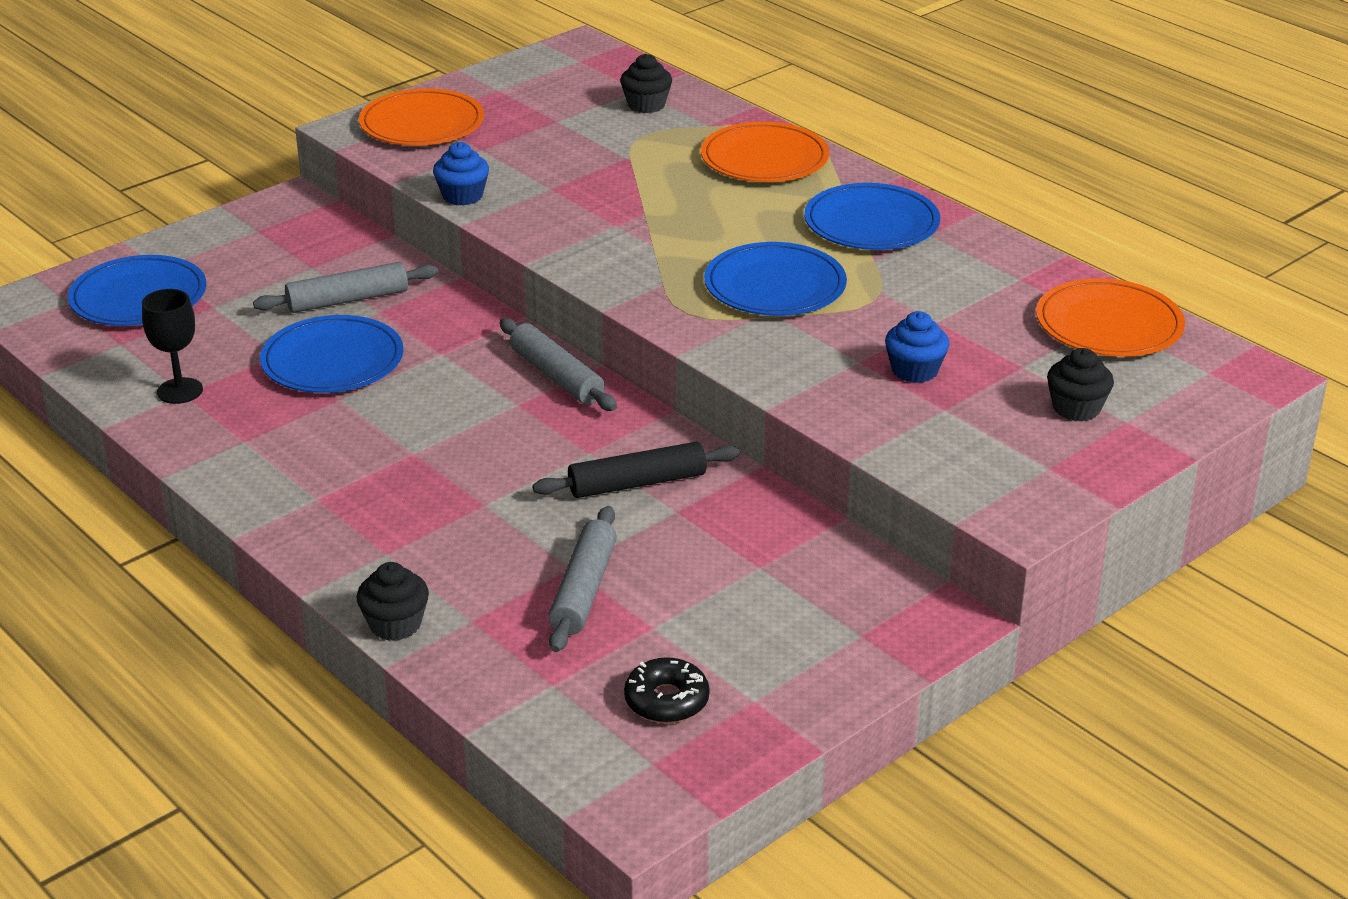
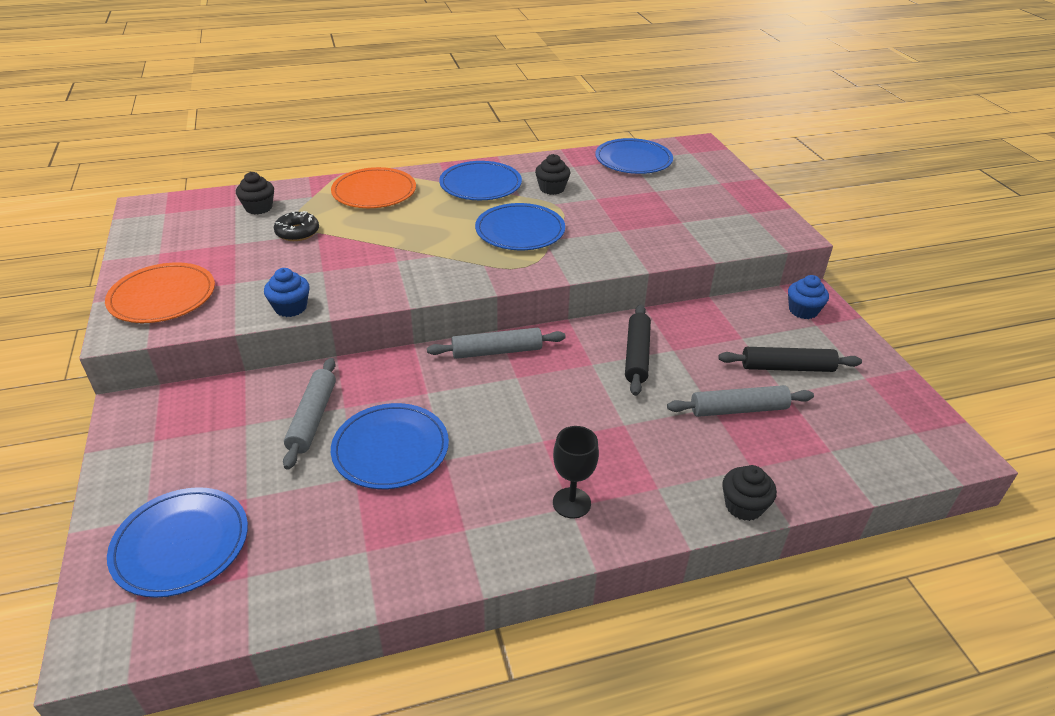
camera: 65 degrees left, 5 degrees up
(180, 391) = (360, 552): black goblet -> black goblet (571, 503)
(584, 590) = (738, 409): grey rolling pin -> grey rolling pin turned 45 degrees counterclockwise
(666, 700) = (858, 409): black donut -> black donut (297, 232)
(718, 620) = (787, 367): none -> black rolling pin
(914, 370) = (639, 218): blue cupcake -> blue cupcake (803, 311)
(1076, 408) = (702, 190): black cupcake -> black cupcake (552, 188)
(1109, 325) = (633, 160): orange plate -> blue plate

